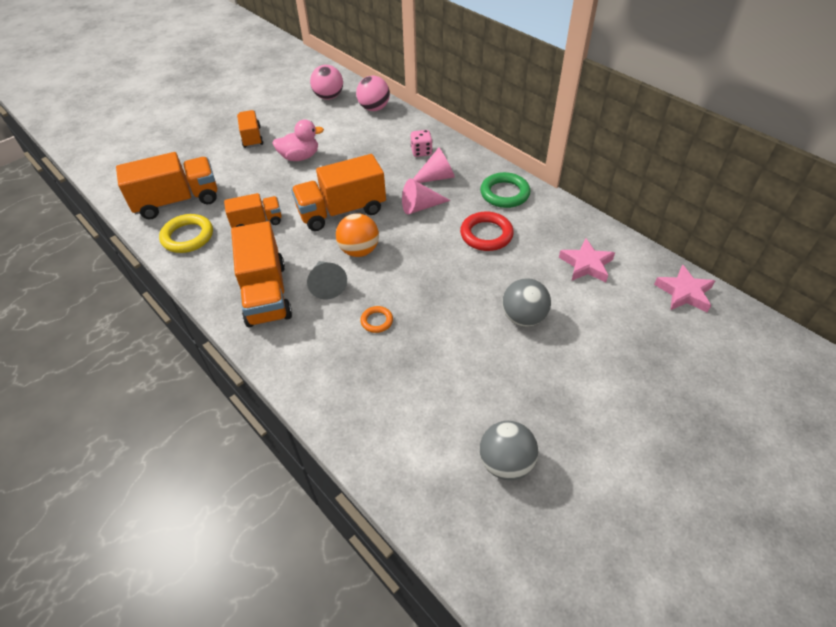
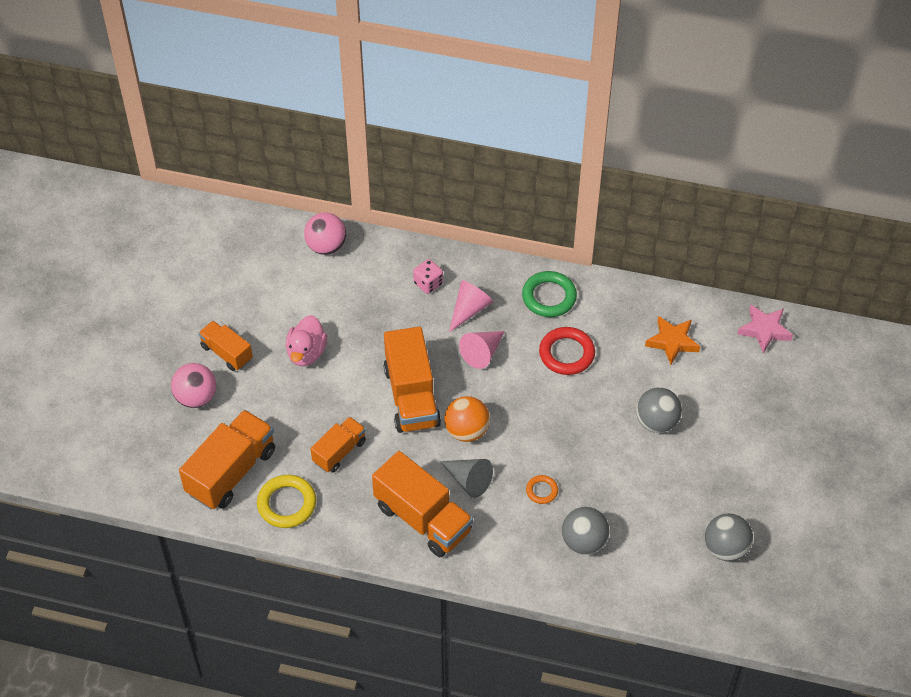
camera: 35 degrees left, 5 degrees up
(300, 157) = (306, 353): pink duck -> pink duck turned 150 degrees clockwise
(329, 97) = (258, 253): pink ball -> pink ball (196, 397)
(342, 211) = (411, 396): orange truck -> orange truck turned 45 degrees counterclockwise
(375, 380) = (584, 541): none -> grey ball
(586, 264) = (672, 342): pink star -> orange star

